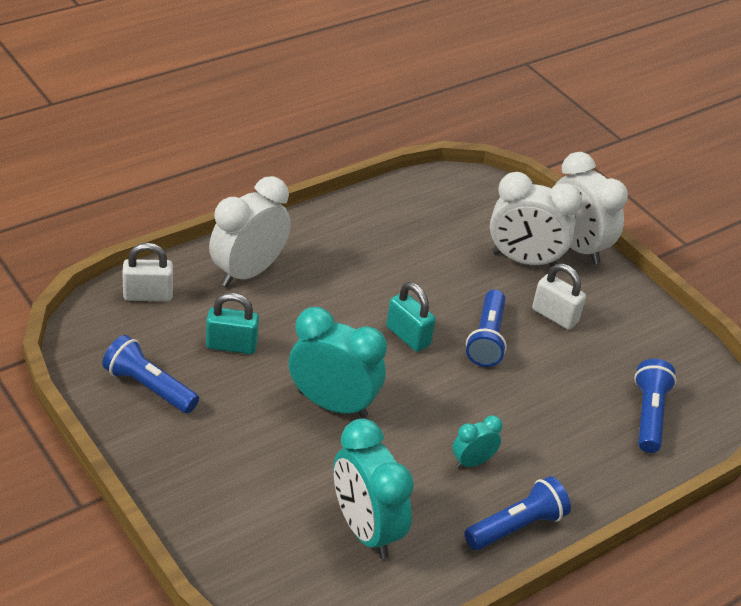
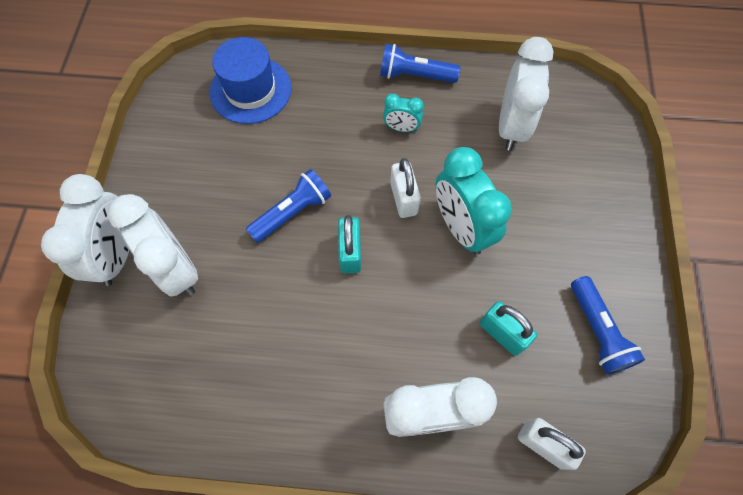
camera: 135 degrees left, 25 degrees up
(365, 529) = (511, 126): turquoise clock -> white clock
(555, 316) = (218, 200): white padlock -> white padlock (403, 198)
(648, 415) = (250, 90): blue flashlight -> blue hat

